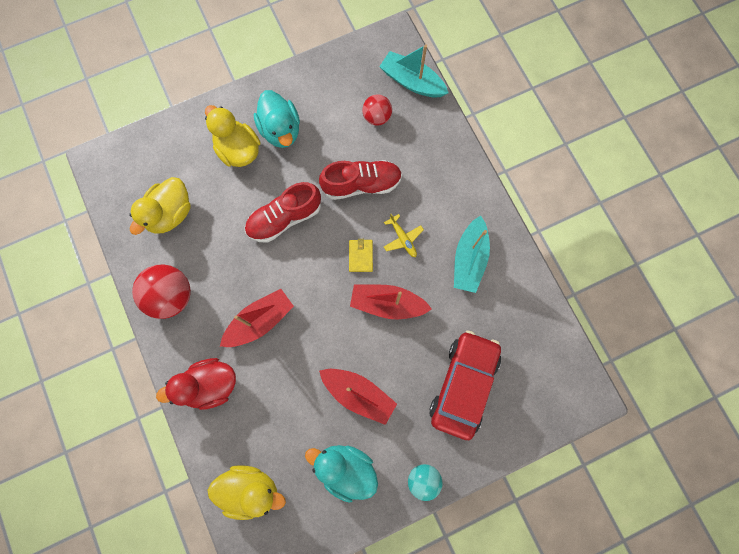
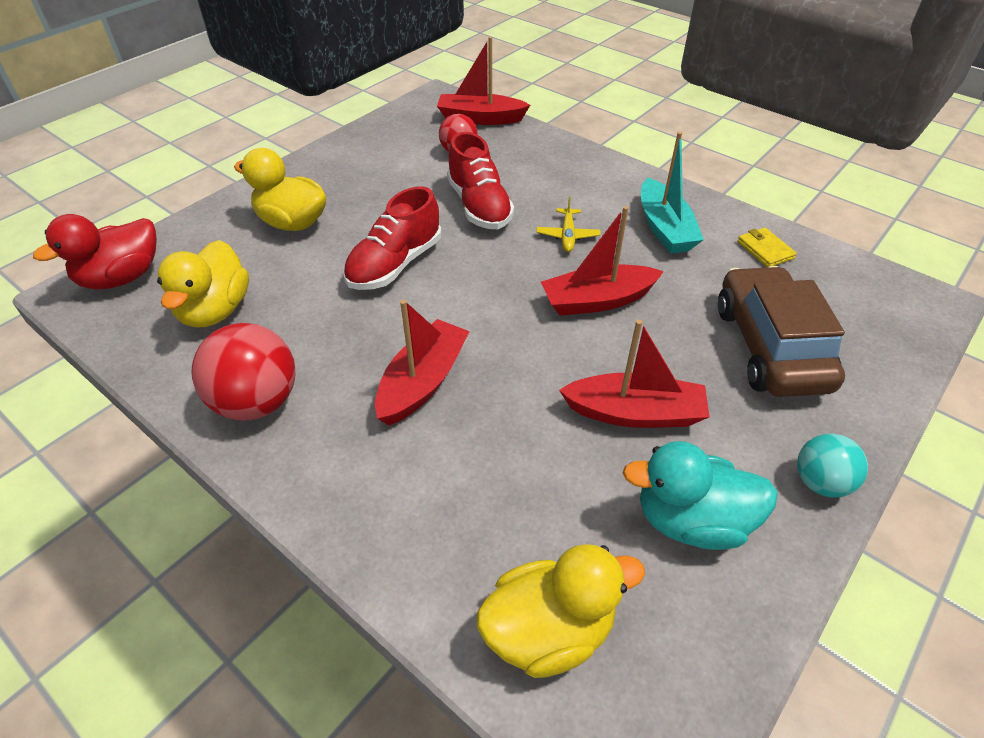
camera: 25 degrees left, 30 degrees down
(210, 385) = (382, 496): red duck -> red duck (122, 278)
(281, 130) = (342, 192): turquoise duck -> none
(360, 256) = (525, 267): yellow wallet -> yellow wallet (765, 250)
(361, 184) = (479, 206): red shoe -> red shoe turned 105 degrees clockwise
(403, 238) = (567, 235): yellow plane -> yellow plane turned 60 degrees clockwise
(412, 82) = (480, 118): turquoise boat -> red boat
(463, 385) = (769, 347): red car -> brown car

